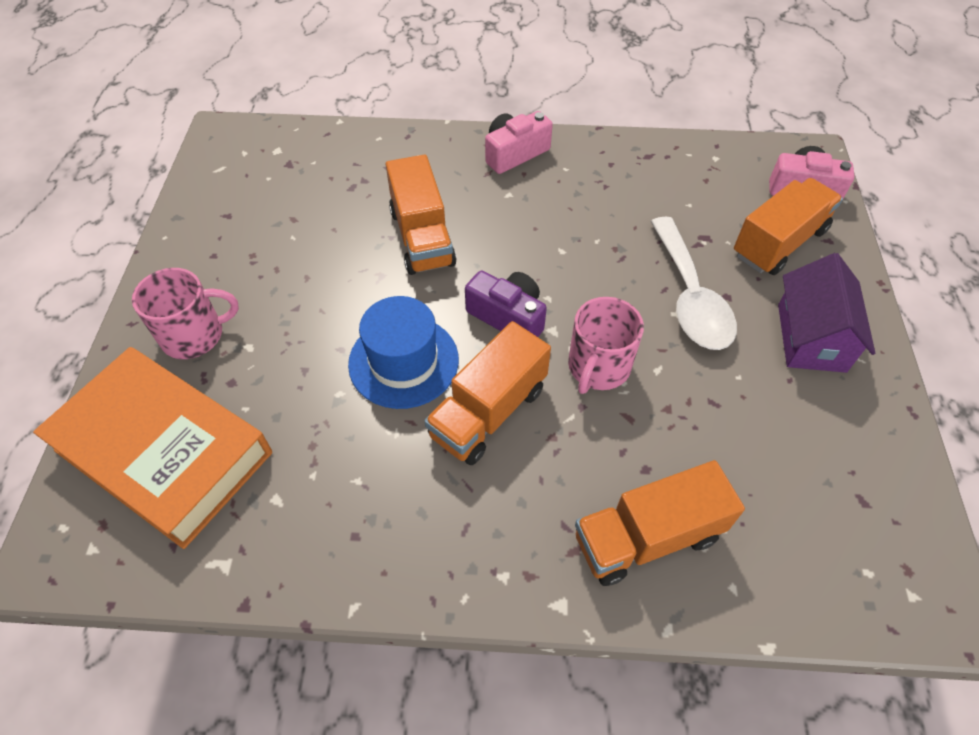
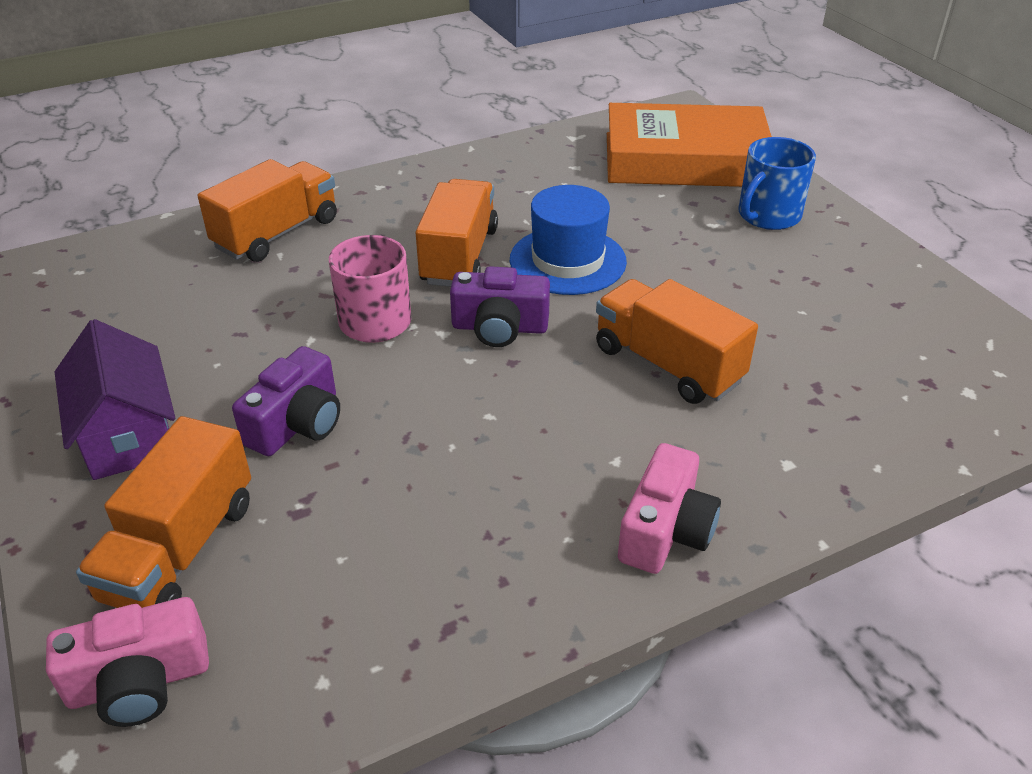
camera: 150 degrees right, 15 degrees down
(194, 335) = (768, 215): pink mug -> blue mug
(689, 296) = (297, 424): white spoon -> purple camera

